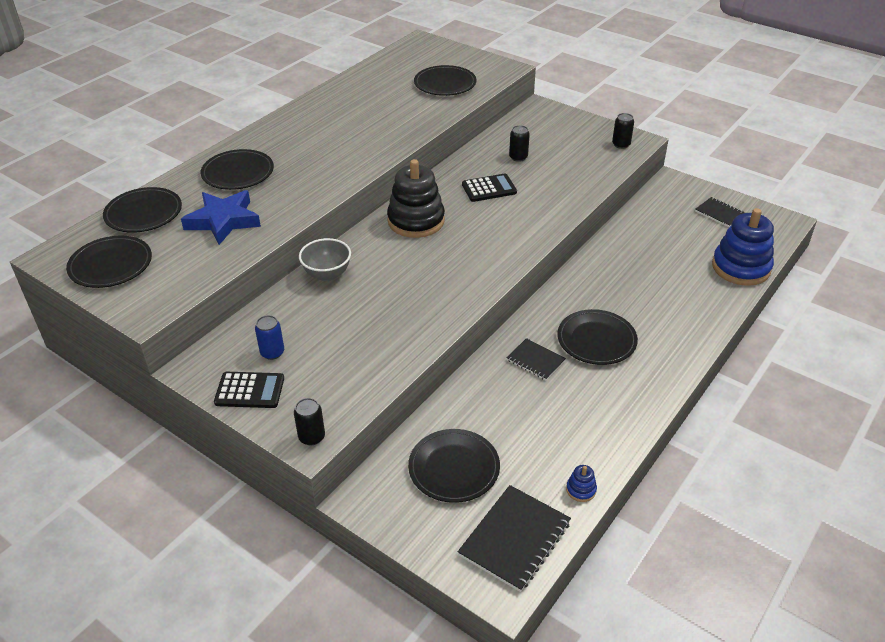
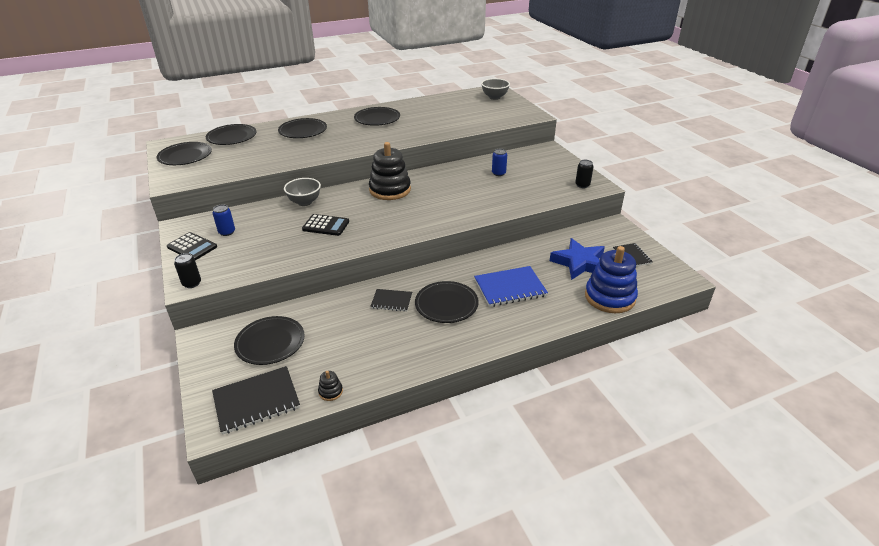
camera: 30 degrees right, 5 degrees down
(223, 221) = (265, 152): blue star -> blue star (579, 263)
(432, 53) = (494, 97): none -> grey bowl
(445, 84) = (481, 115): black plate -> black plate (377, 119)
(489, 188) = (457, 185): black calculator -> black calculator (326, 225)
(518, 157) = (498, 173): black can -> blue can
(535, 360) = (391, 301): black notebook -> black notebook turned 60 degrees counterclockwise
(581, 490) = (330, 391): blue stacking toy -> black stacking toy
(640, 295) = (510, 288): none -> blue notebook

